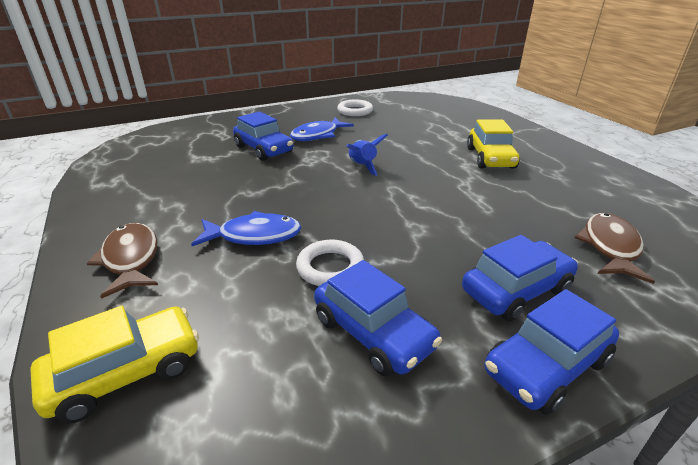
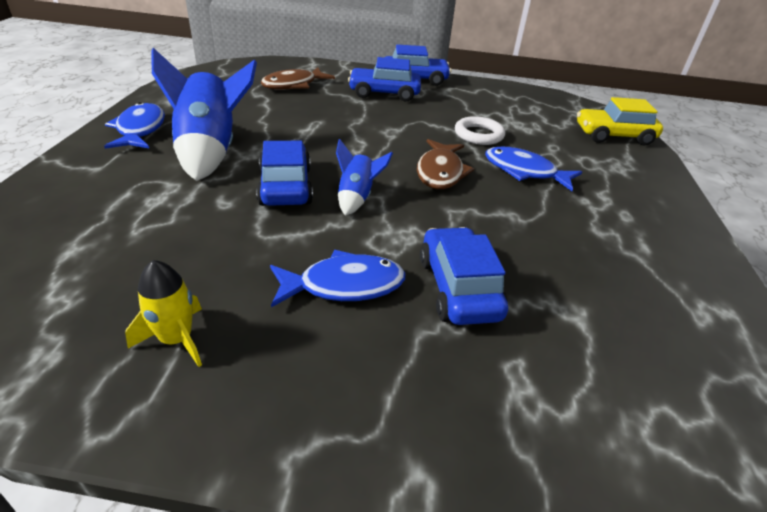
camera: 150 degrees left, 5 degrees up
(131, 259) = (633, 190): brown fish -> brown fish (440, 172)
(355, 111) = (176, 339): white ring -> yellow rocket
(373, 333) = (479, 107): blue car -> blue car (285, 186)
(490, 158) = (210, 151): yellow car -> blue rocket
(557, 154) = (140, 130): none -> blue fish

